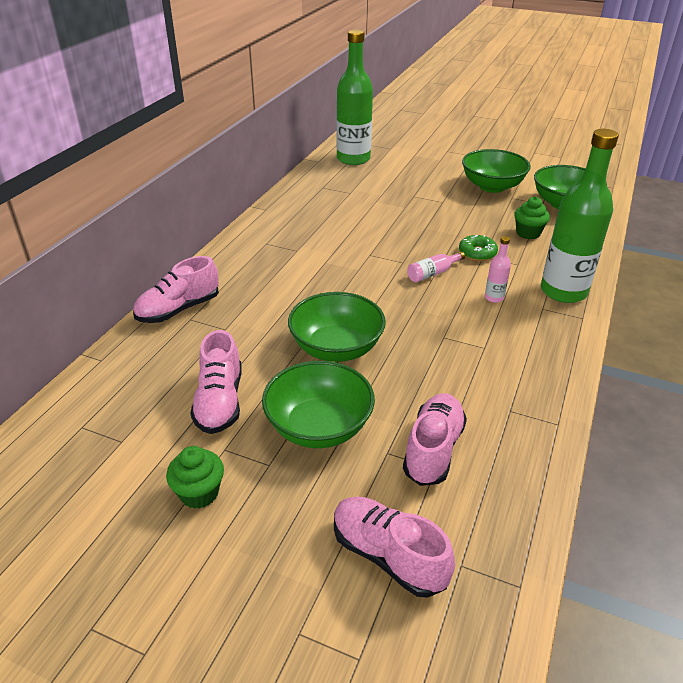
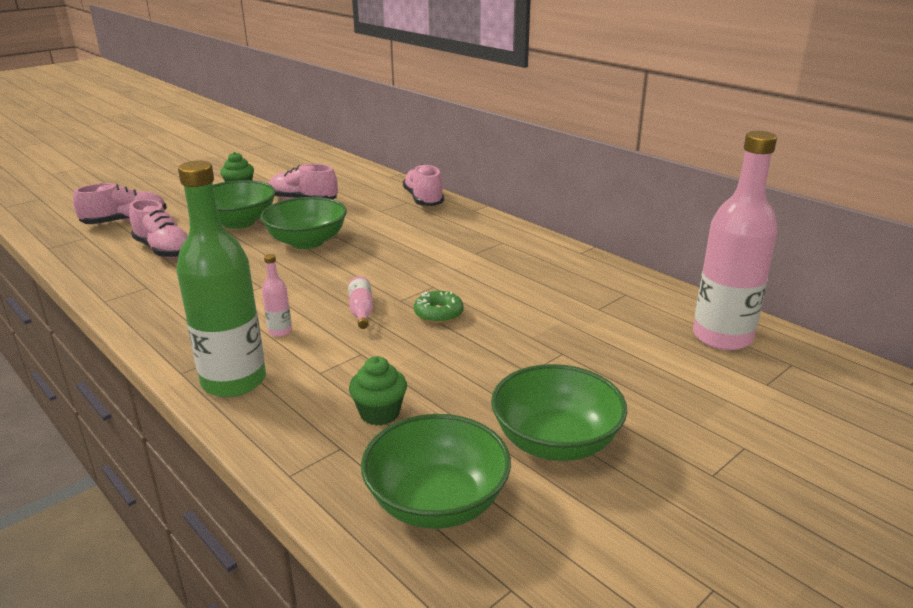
camera: 115 degrees right, 10 degrees down
(353, 159) = (722, 337): green bottle -> pink bottle
(477, 253) = (372, 352): green donut -> green donut (438, 313)

